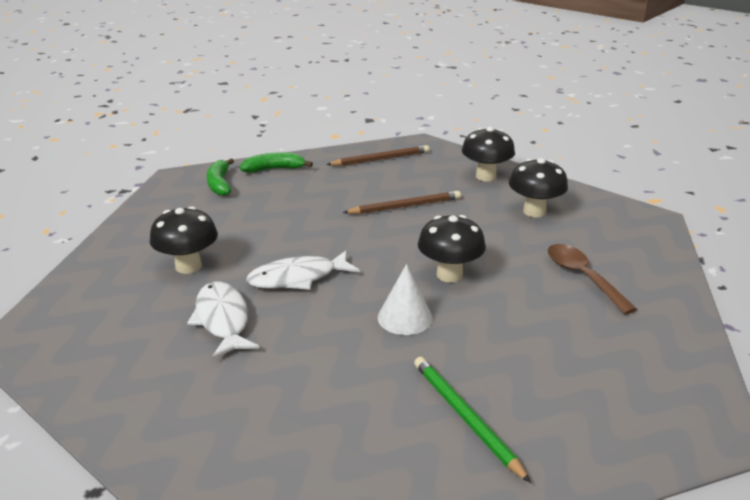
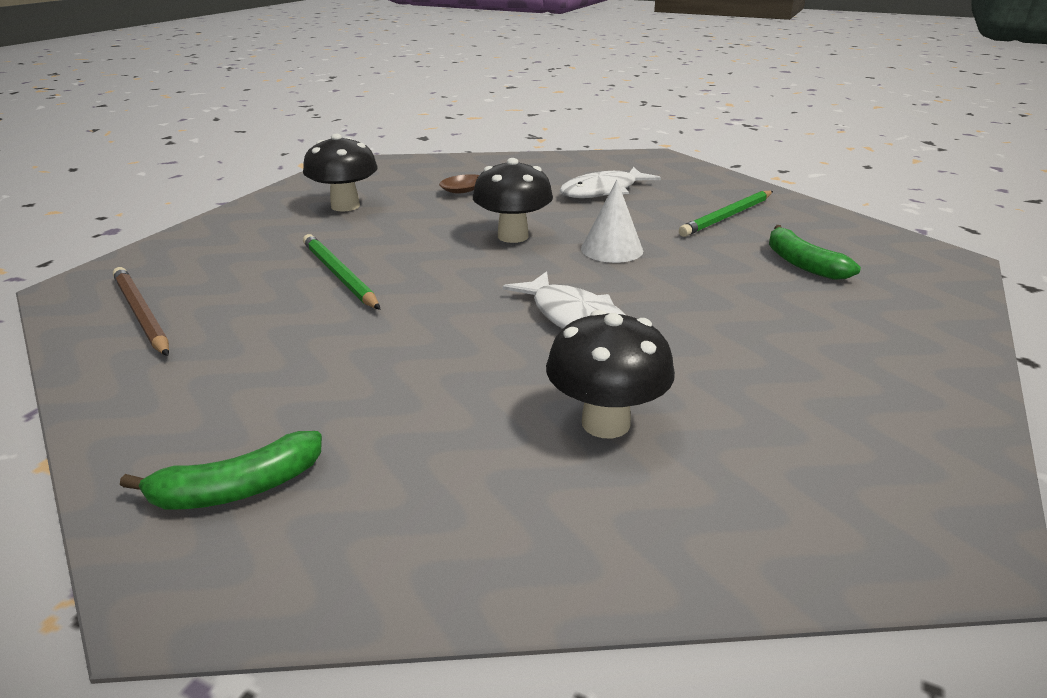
camera: 105 degrees left, 0 degrees up
(222, 320) = (712, 352): white fish -> white fish (603, 191)
(274, 169) = (160, 426): green banana -> green banana (802, 264)
(405, 206) = (339, 275): brown pencil -> green pencil
(485, 176) = (236, 234): black mushroom -> none

